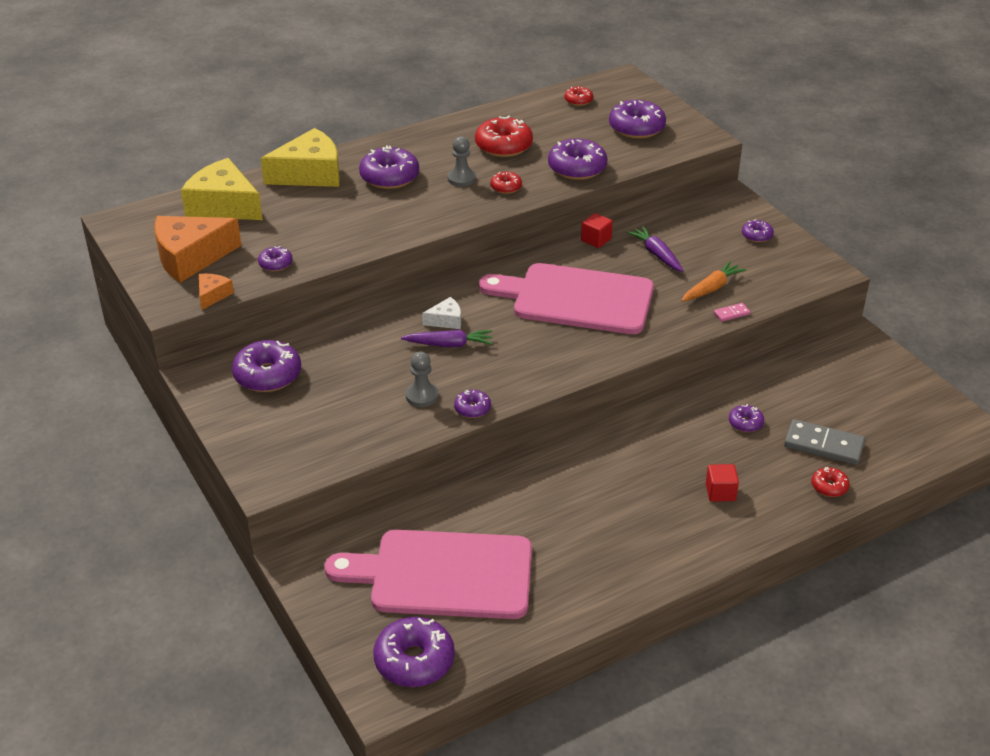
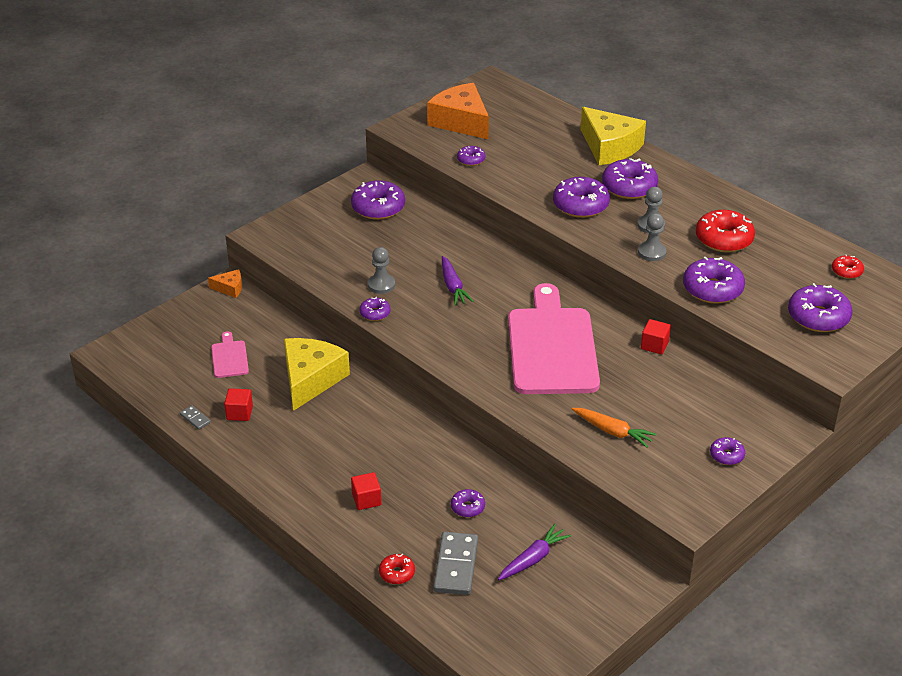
camera: 75 degrees right, 0 degrees up
(212, 295) = (418, 142): orange cheese -> orange cheese (230, 288)
(223, 205) = (538, 119): yellow cheese -> yellow cheese (310, 379)
(414, 661) = (144, 360): purple donut -> purple donut (580, 205)
(443, 575) = (229, 357): pink cutting board -> pink cutting board, size x0.42
(446, 320) = (485, 279): white cheese -> none
(506, 187) = (651, 252): red donut -> grey pawn
(548, 619) = (195, 419): none -> grey domino
(551, 577) = (239, 413): none -> red cube
(656, 254) = (651, 388): purple carrot -> purple carrot (533, 559)
(731, 314) = (576, 449): pink domino -> none

